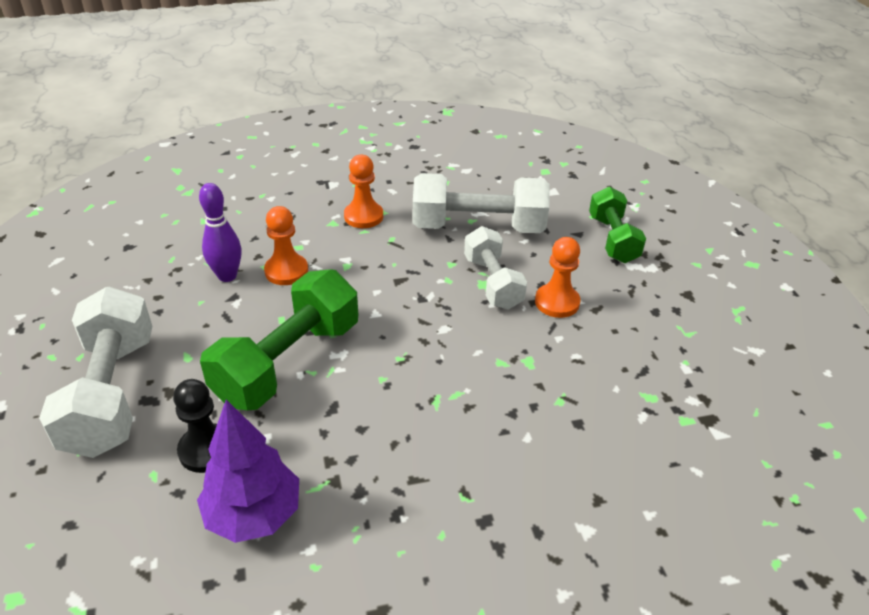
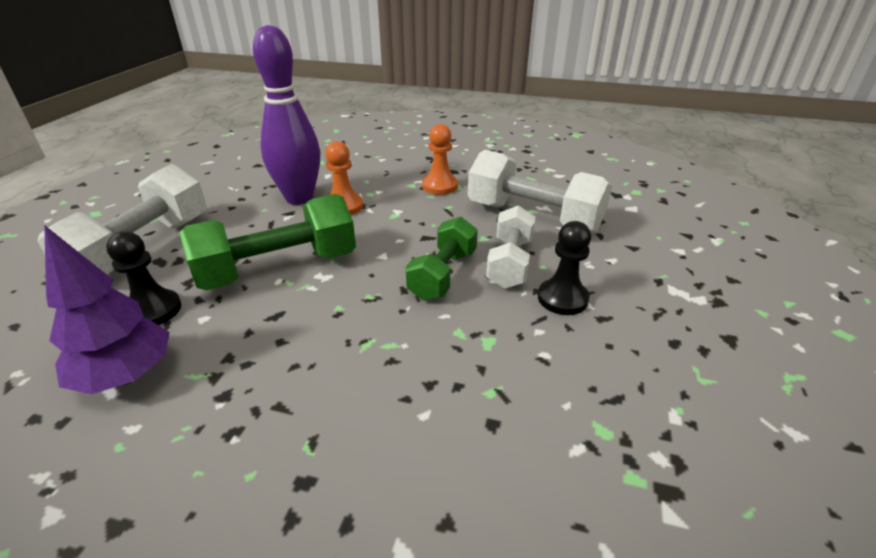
camera: 30 degrees right, 5 degrees down
(227, 276) = (299, 198): purple bowling pin -> purple bowling pin, size x1.71
(557, 302) = (562, 298): orange pawn -> black pawn
(612, 239) = (669, 262): green dumbbell -> green dumbbell (443, 275)

